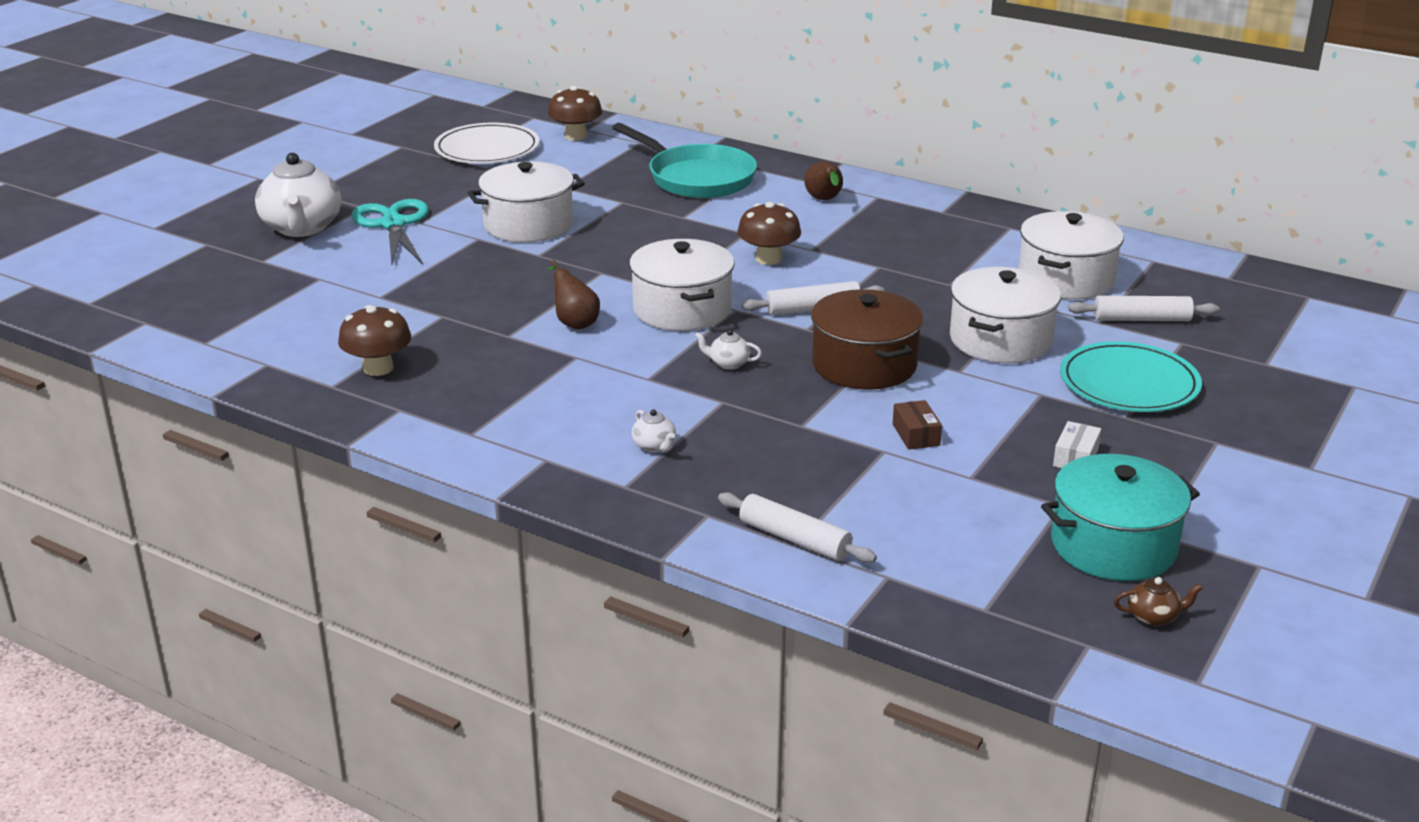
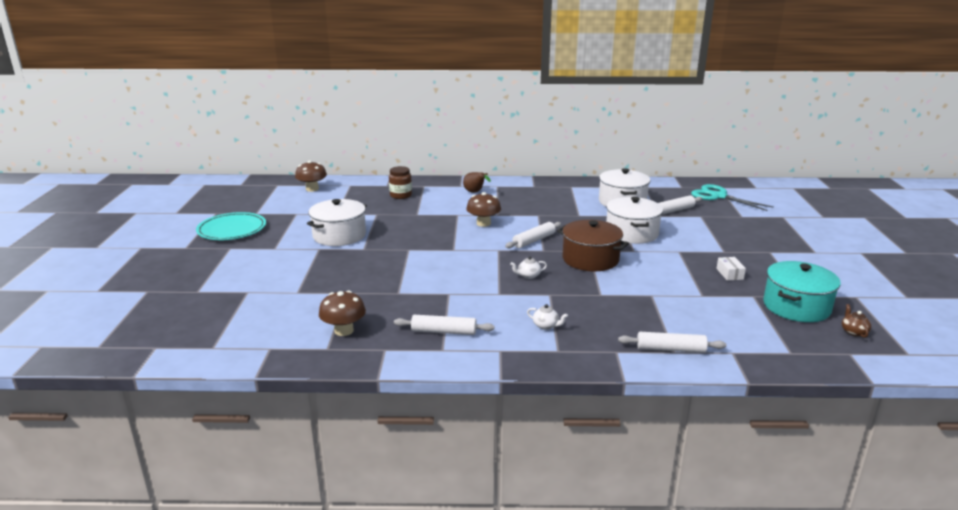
camera: 30 degrees left, 5 degrees down
(302, 228) = (202, 268): white teapot -> none
(393, 224) = (259, 253): turquoise scissors -> turquoise scissors (718, 196)
(487, 149) = (269, 204): white plate -> none
(503, 410) = (444, 332): none -> white rolling pin
(574, 323) = (426, 277): brown pear -> none
(682, 309) = (472, 256): white pot -> none
(696, 178) = (400, 195): turquoise pan -> brown jar
(916, 435) = (654, 284): brown box -> none
(1129, 383) = (705, 237): turquoise plate -> turquoise plate (232, 229)
(1153, 617) = (853, 332): brown teapot -> brown teapot turned 60 degrees counterclockwise

